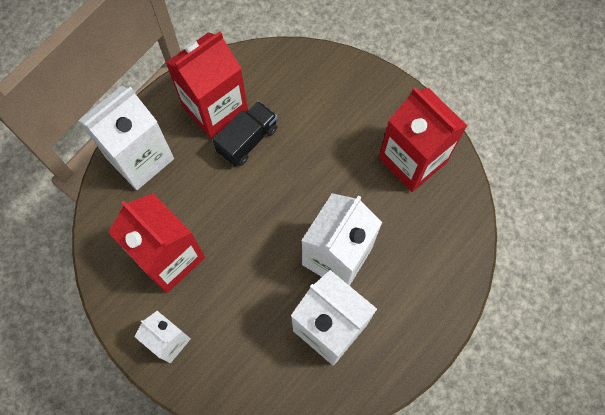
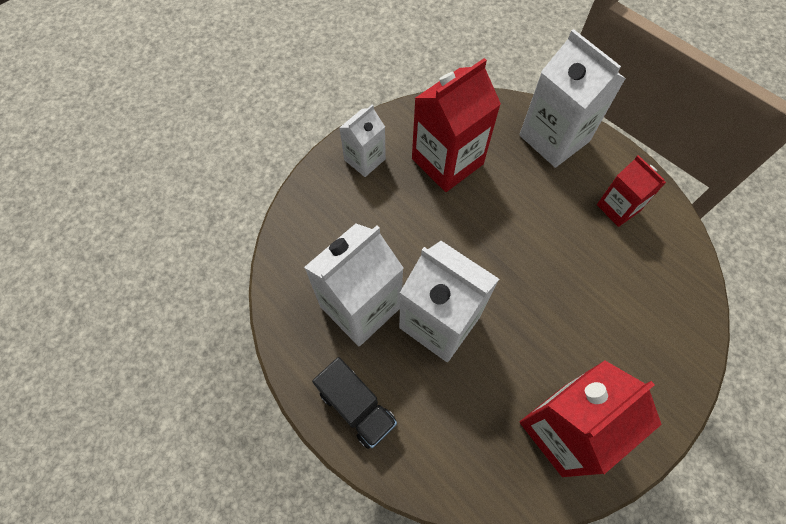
camera: 95 degrees right, 5 degrees down
(215, 108) = (618, 208): red carton -> red carton, size x0.58
(247, 140) = (580, 238): black truck -> black truck (357, 407)

